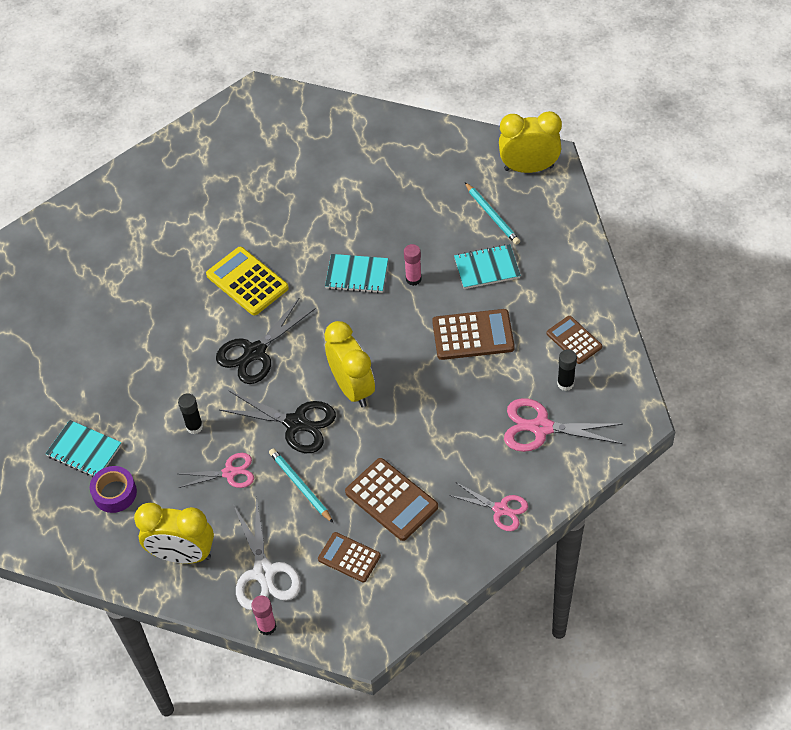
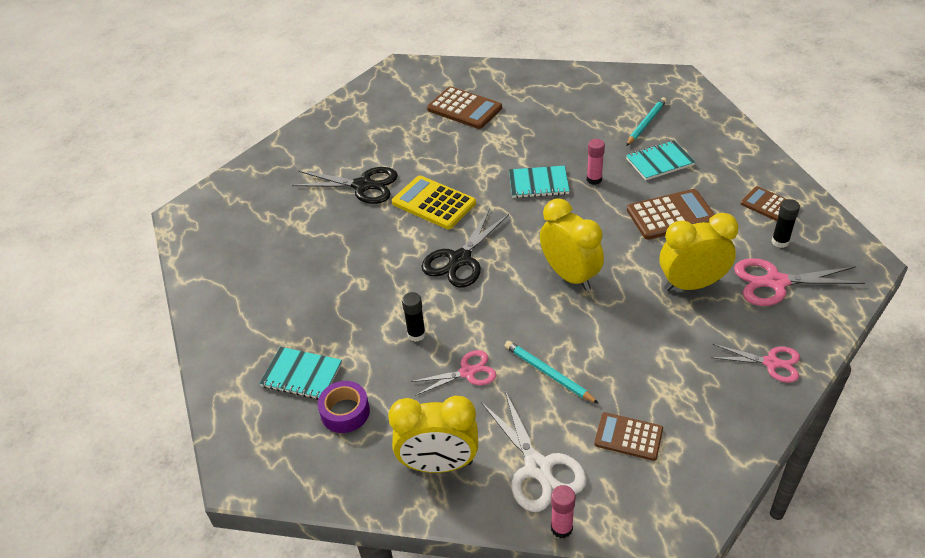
camera: 10 degrees left, 10 degrees down
(296, 423) = (523, 315): black scissors -> black scissors (363, 185)
(391, 500) = (651, 371): brown calculator -> brown calculator (464, 109)
(492, 215) = (646, 123): turquoise pencil -> turquoise pencil turned 105 degrees counterclockwise
(528, 168) = (663, 87): yellow clock -> yellow clock (691, 284)

